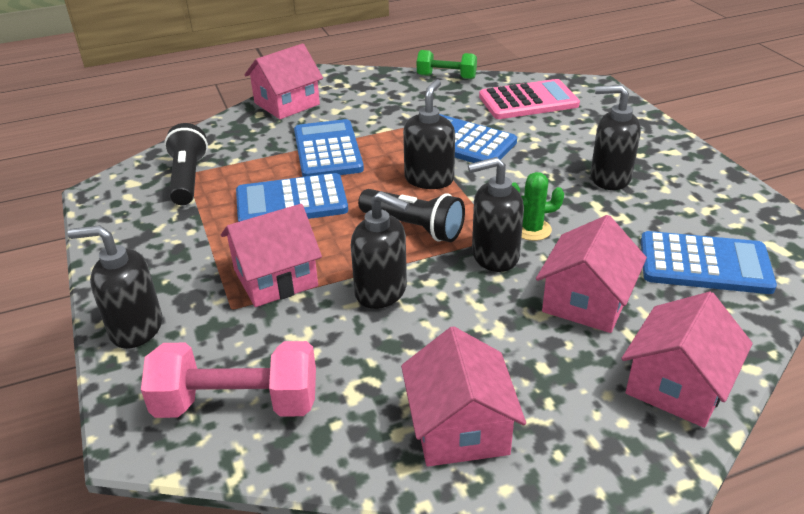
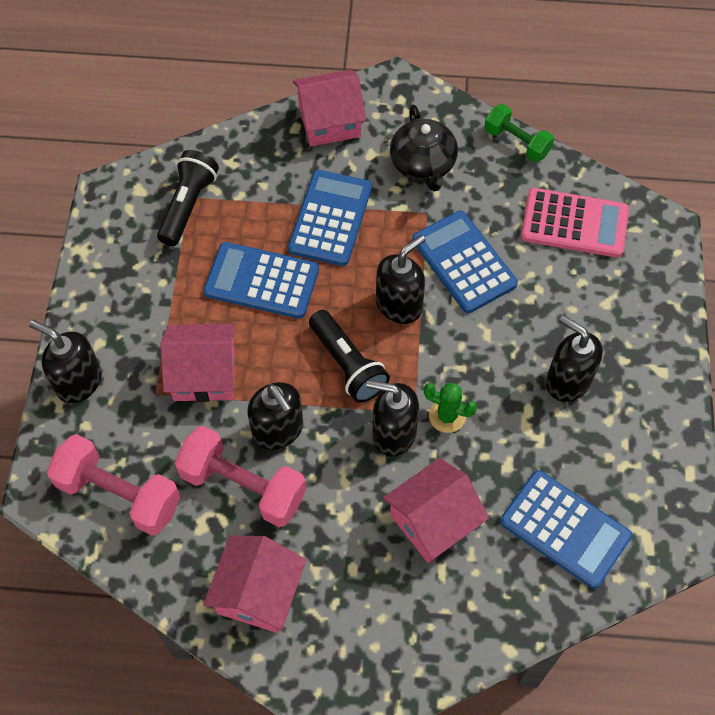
camera: 25 degrees right, 25 degrees up
(376, 345) = (243, 486): none -> pink dumbbell
(383, 104) = (423, 165): none -> black teapot
(677, 385) = (439, 636): pink house -> none

